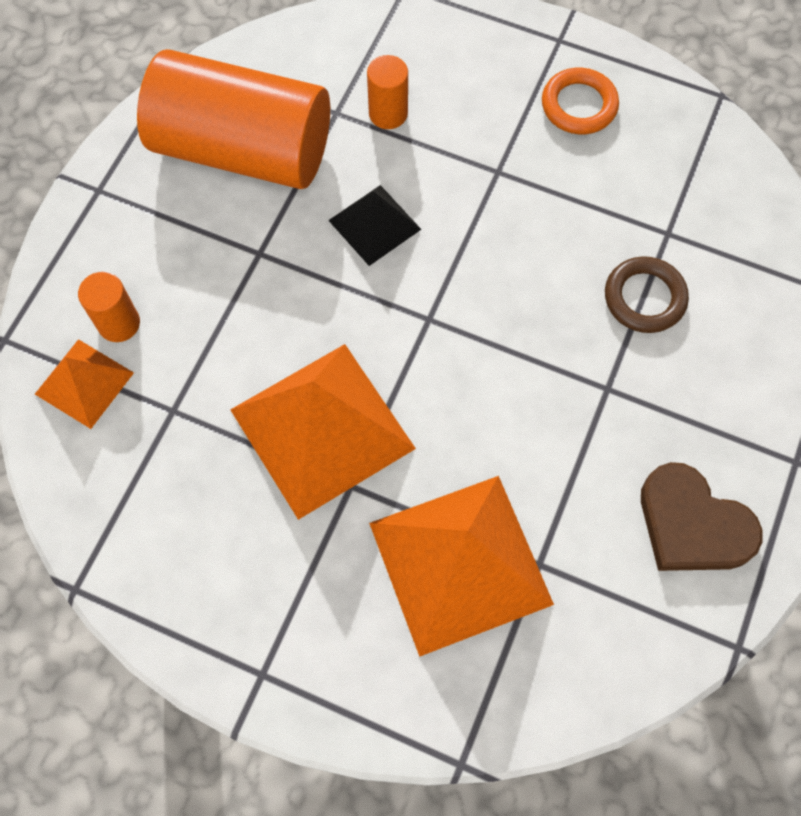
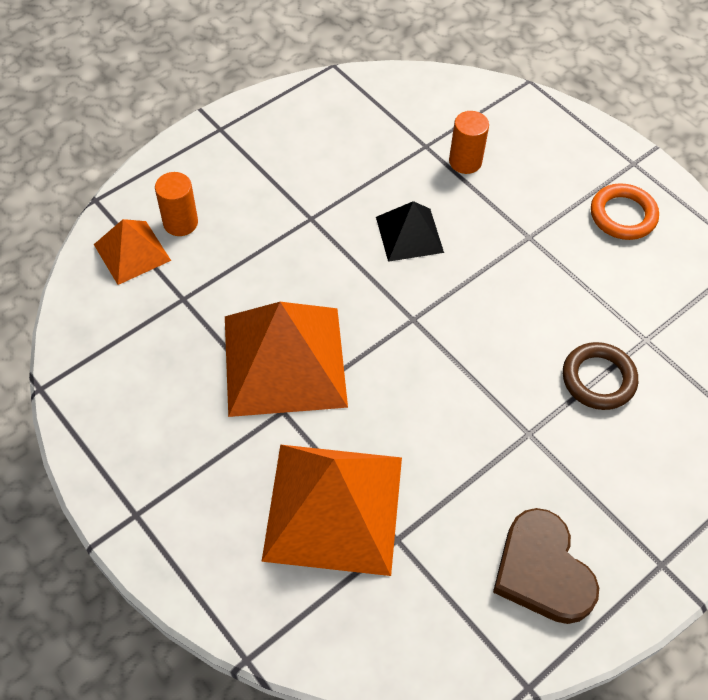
camera: 25 degrees right, 10 degrees down
(243, 149) = (340, 143): orange cylinder -> none

